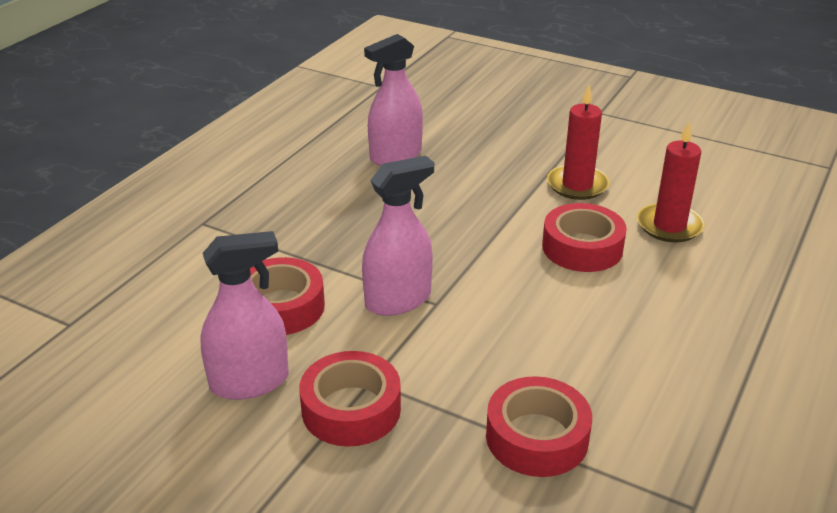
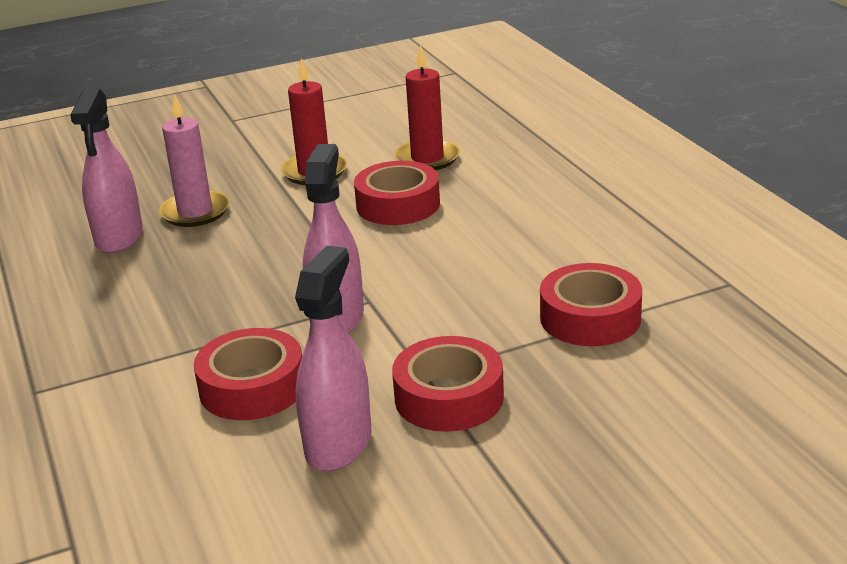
camera: 50 degrees left, 5 degrees down
(460, 166) = (195, 212): none -> pink candle

